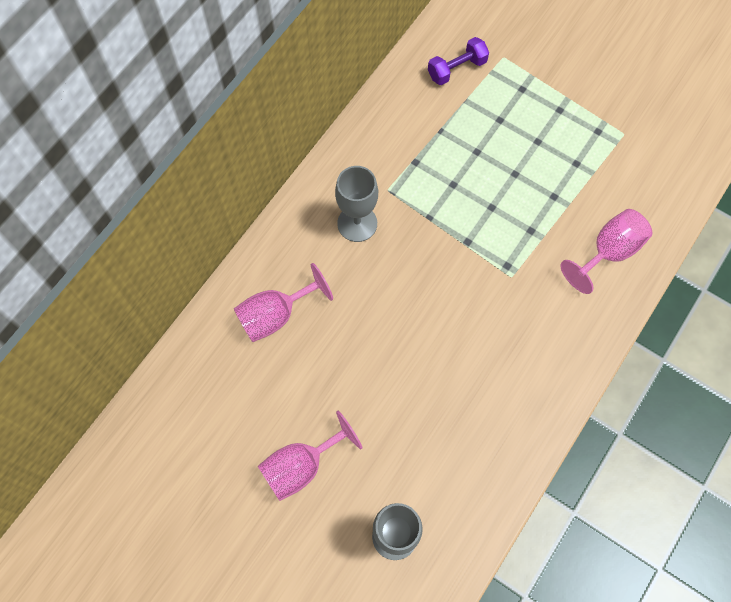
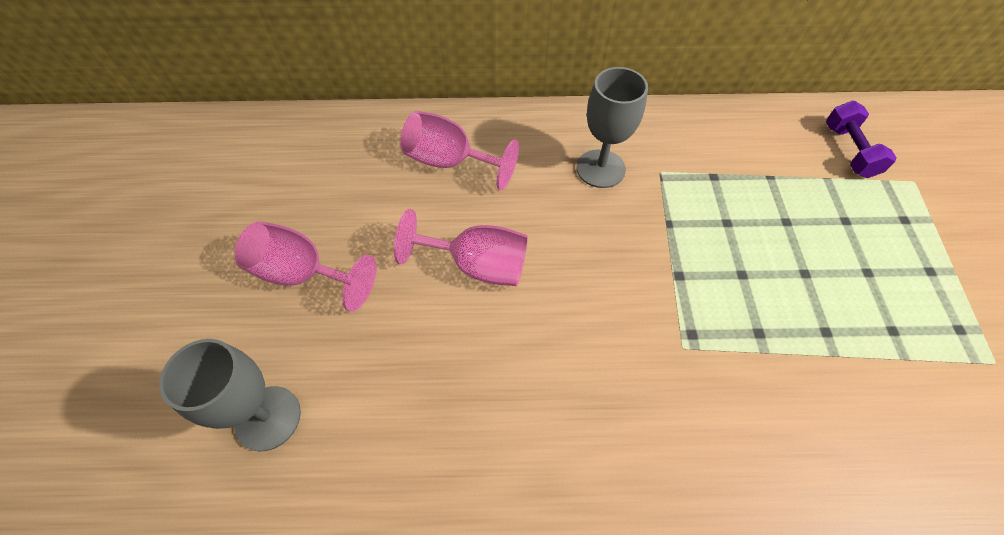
camera: 55 degrees right, 10 degrees down
(457, 69) = (849, 151): purple dumbbell -> purple dumbbell turned 60 degrees clockwise
(608, 252) = (830, 447): pink goblet -> pink goblet (477, 265)

